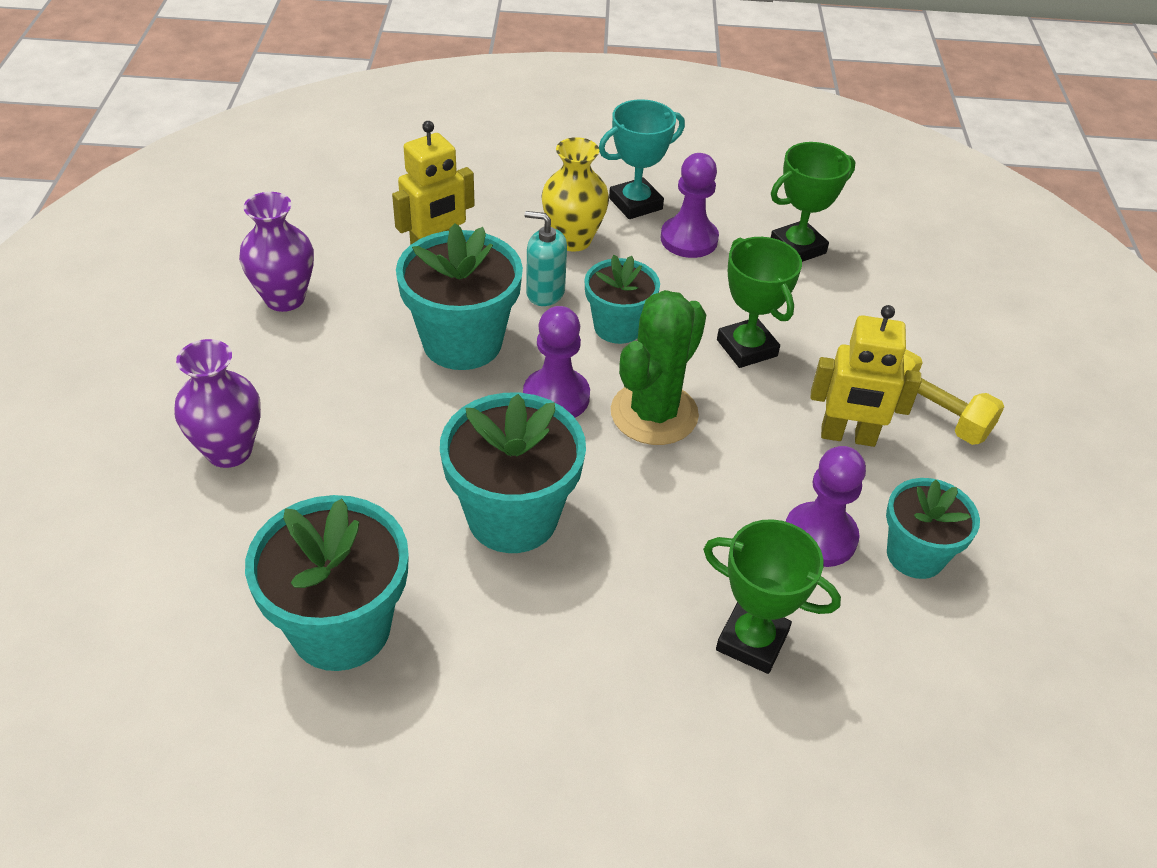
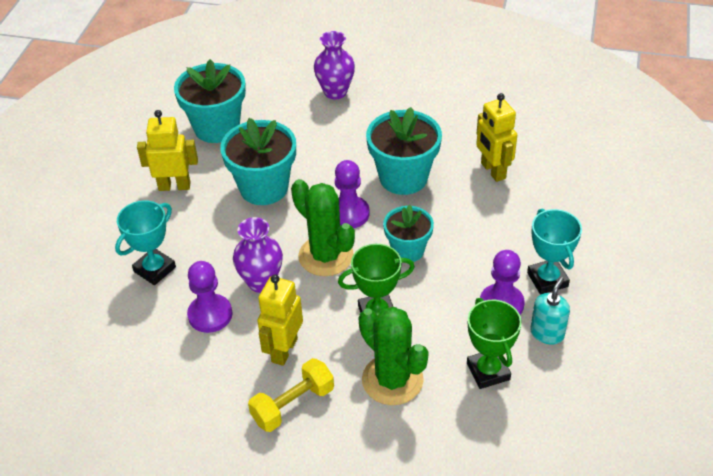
camera: 105 degrees right, 0 degrees up
(285, 298) = (452, 108): purple vase -> purple vase (261, 282)
(529, 663) = (174, 186): none -> yellow robot
(545, 292) = (446, 218): turquoise soap dispenser -> turquoise soap dispenser (547, 333)
(573, 240) = (503, 239): yellow vase -> none
(752, 641) = (155, 269): green trophy -> turquoise trophy
(847, 325) = (392, 380): none -> green cactus
(915, 555) = (182, 358): turquoise flower pot -> none

